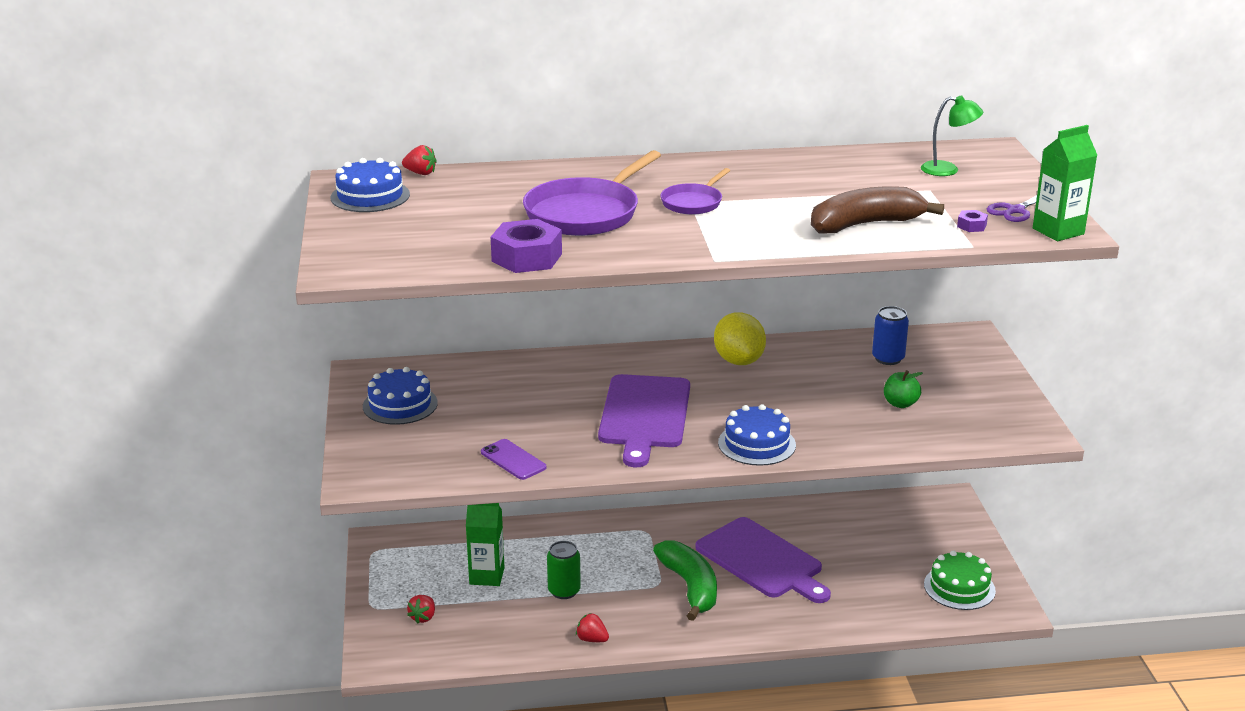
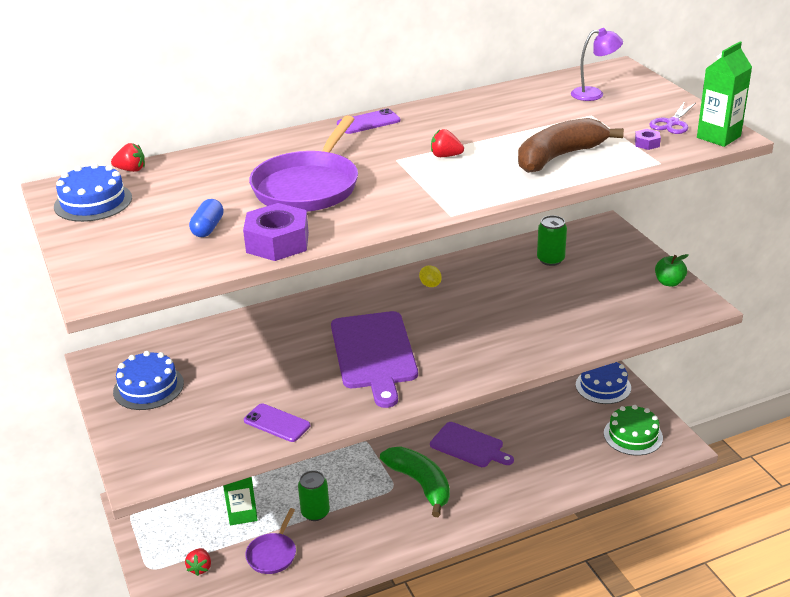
camera: 15 degrees left, 5 degrees up
(467, 235) = (208, 228): none -> blue capsule
(592, 639) = (357, 554): red strawberry -> red strawberry (445, 156)
(683, 163) = (368, 122): none -> purple phone
(693, 202) = (399, 159): purple pan -> purple pan (273, 554)
(738, 361) = (430, 285): yellow lemon -> yellow lemon, size x0.47
(756, 444) = (482, 362): blue cake -> blue cake (603, 386)
(762, 560) = (469, 446): purple cutting board -> purple cutting board, size x0.66
(888, 358) = (550, 260): blue can -> green can
(900, 404) = (581, 300): green apple -> green apple (669, 282)
(948, 170) = (594, 94): green lamp -> purple lamp

